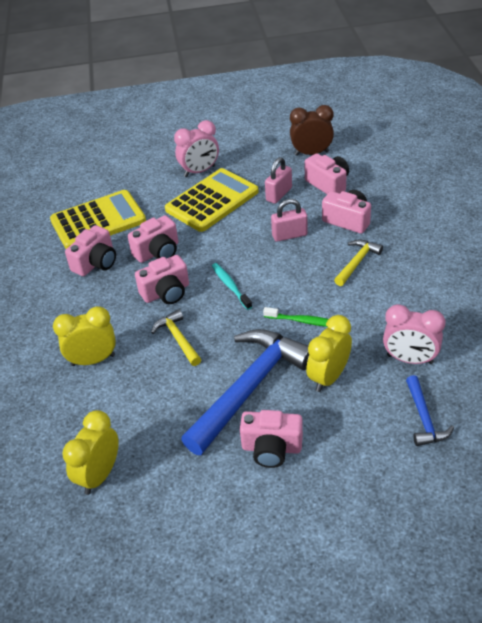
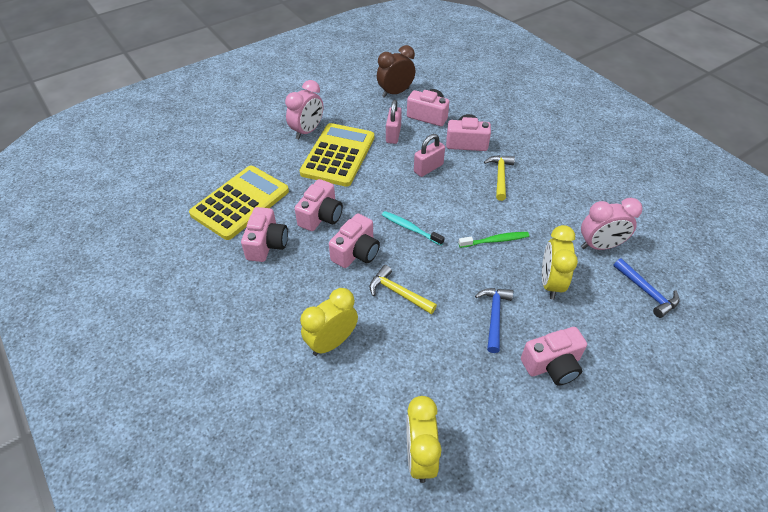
camera: 30 degrees left, 5 degrees up
(250, 387) = (494, 316): blue hammer -> blue hammer, size x0.48

